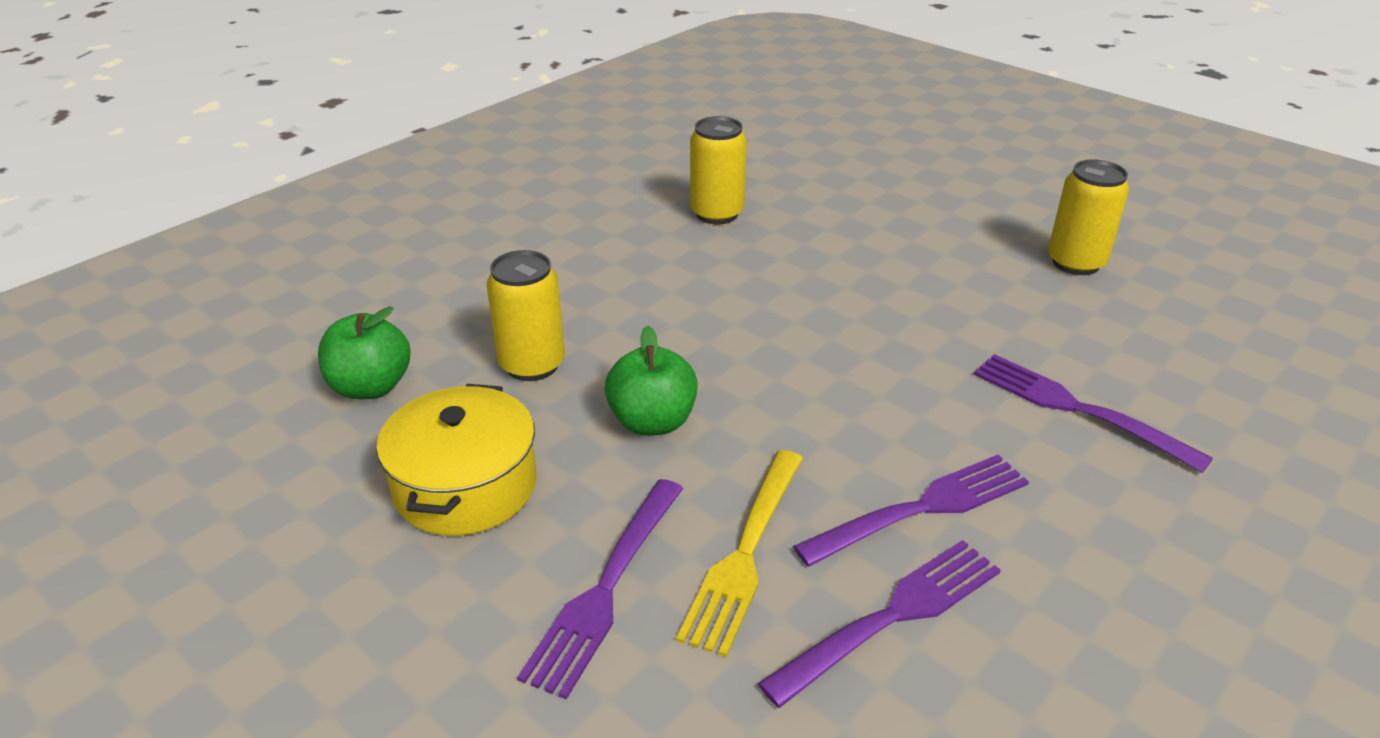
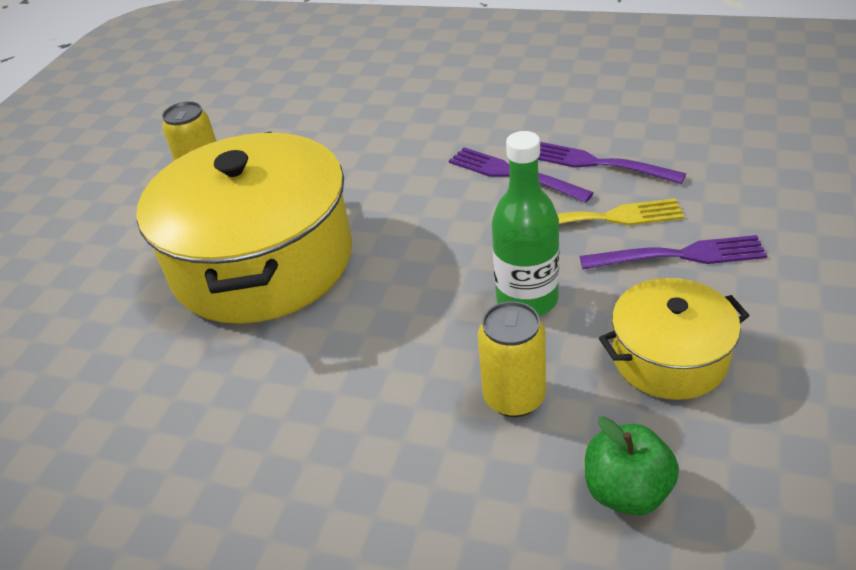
camera: 110 degrees left, 5 degrees up
(652, 422) = (527, 299): green apple -> green bottle
(717, 214) = (192, 390): yellow can -> none
(873, 272) = (262, 261): none -> yellow pot
(1077, 409) = (383, 147): purple fork -> none

